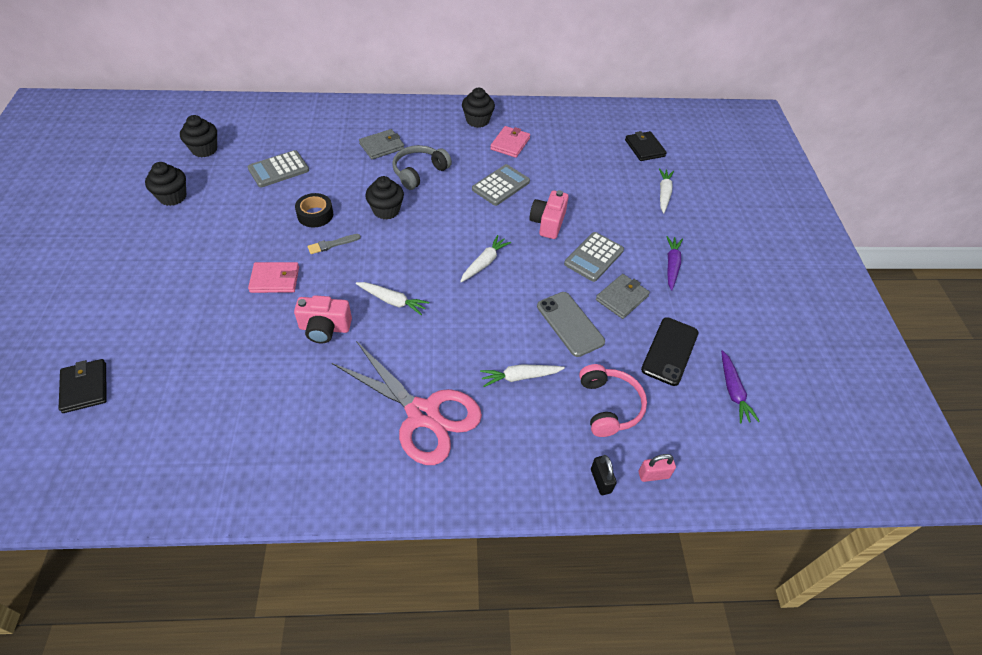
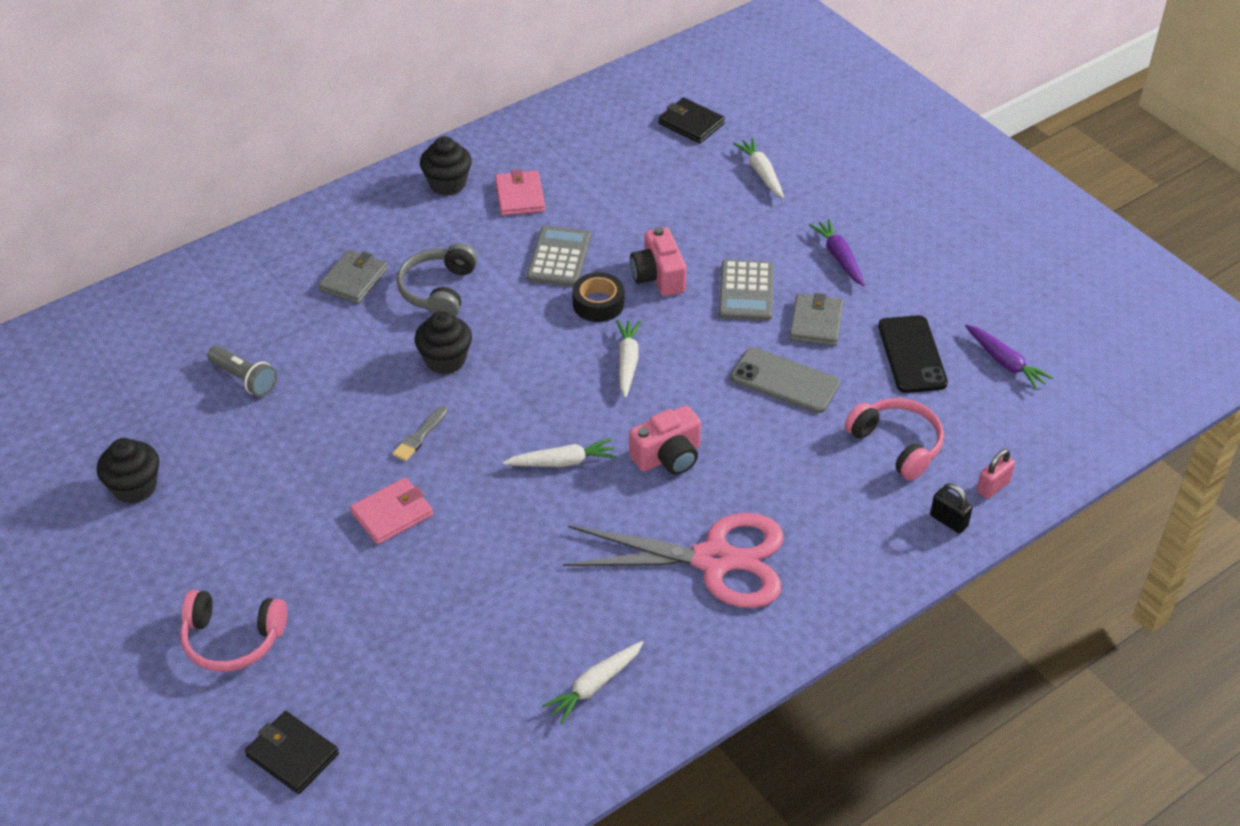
camera: 30 degrees left, 5 degrees down
(128, 303) = (232, 640): none -> pink headphones
(204, 149) = (105, 404): black cupcake -> none
(278, 169) = (244, 379): grey calculator -> grey flashlight
(315, 215) = (359, 411): black tape -> black tape (598, 304)
(325, 328) = (513, 534): pink camera -> pink camera (668, 456)
(520, 377) = (781, 466): white carrot -> white carrot (594, 686)

